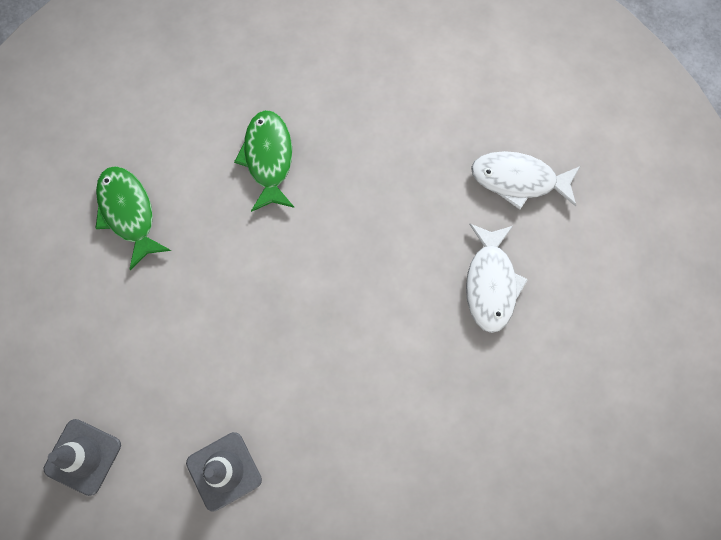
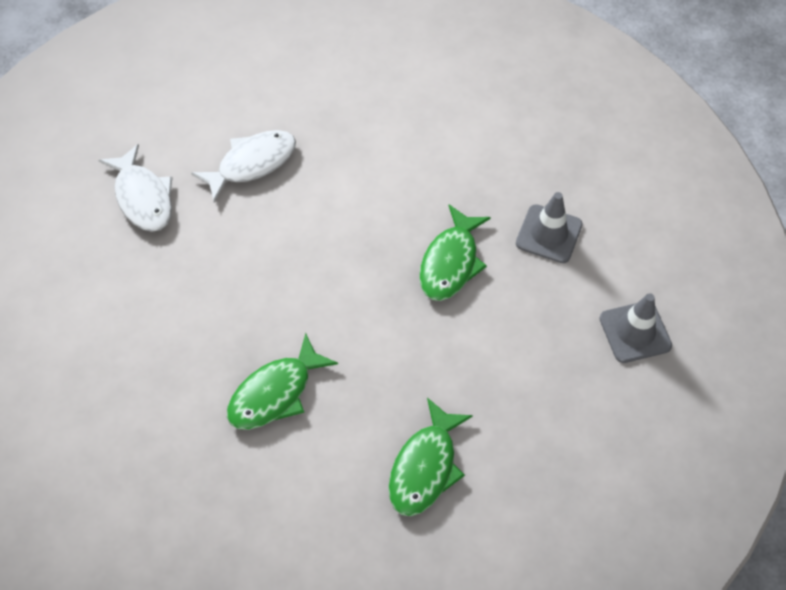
camera: 130 degrees left, 15 degrees down
(266, 365) = (450, 262): none -> green fish

